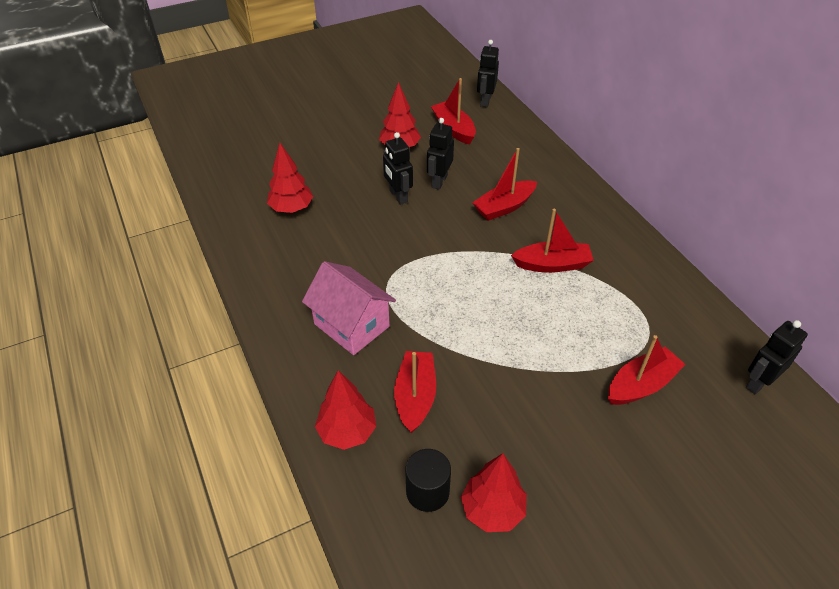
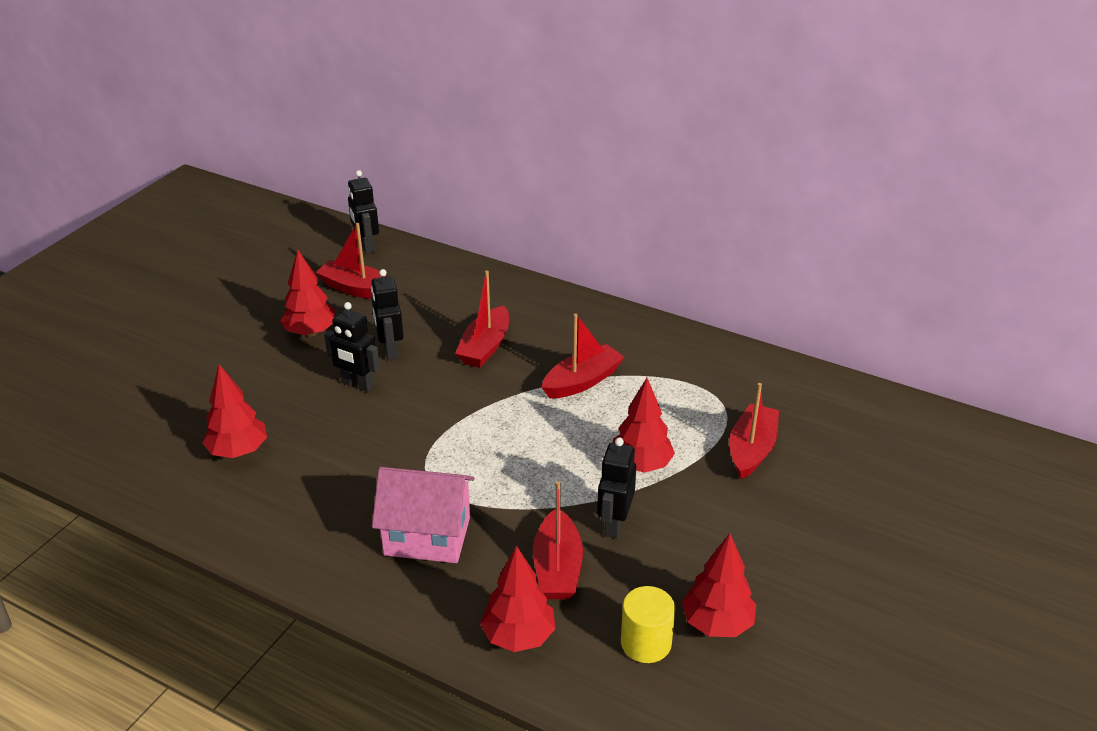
camera: 35 degrees left, 10 degrees down
(415, 396) = (557, 567): red boat -> red boat turned 150 degrees counterclockwise
(427, 491) = (646, 643): black cylinder -> yellow cylinder
(541, 351) = (641, 465): none -> red tree
(758, 382) = (841, 400): black robot -> black robot (614, 524)

